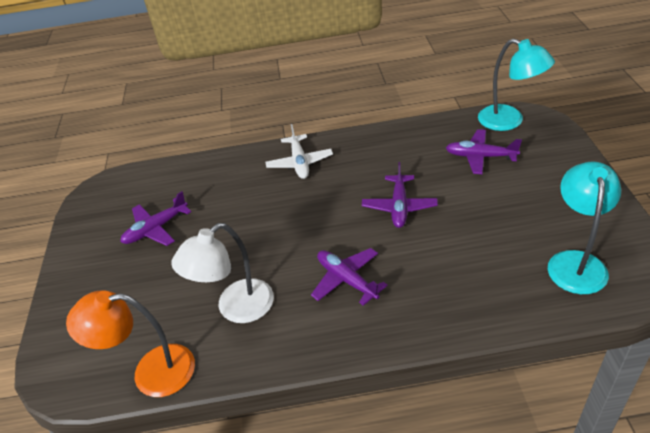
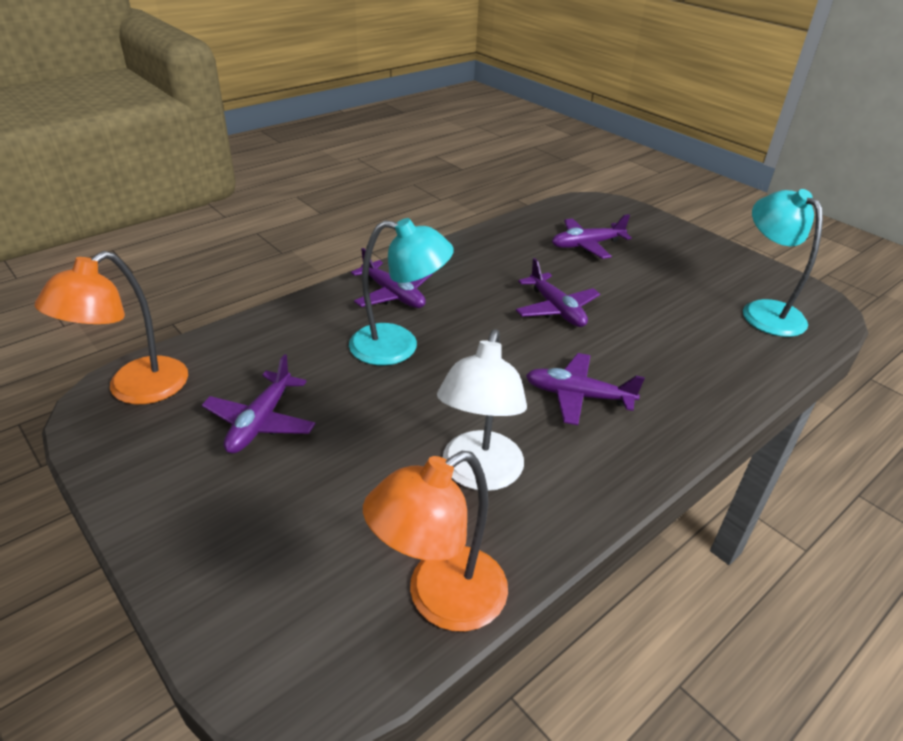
camera: 40 degrees left, 5 degrees down
(116, 187) = (135, 389): none -> orange lamp
(299, 162) = (393, 294): white plane -> purple plane
(509, 121) = (580, 210): turquoise lamp -> turquoise lamp (398, 346)

